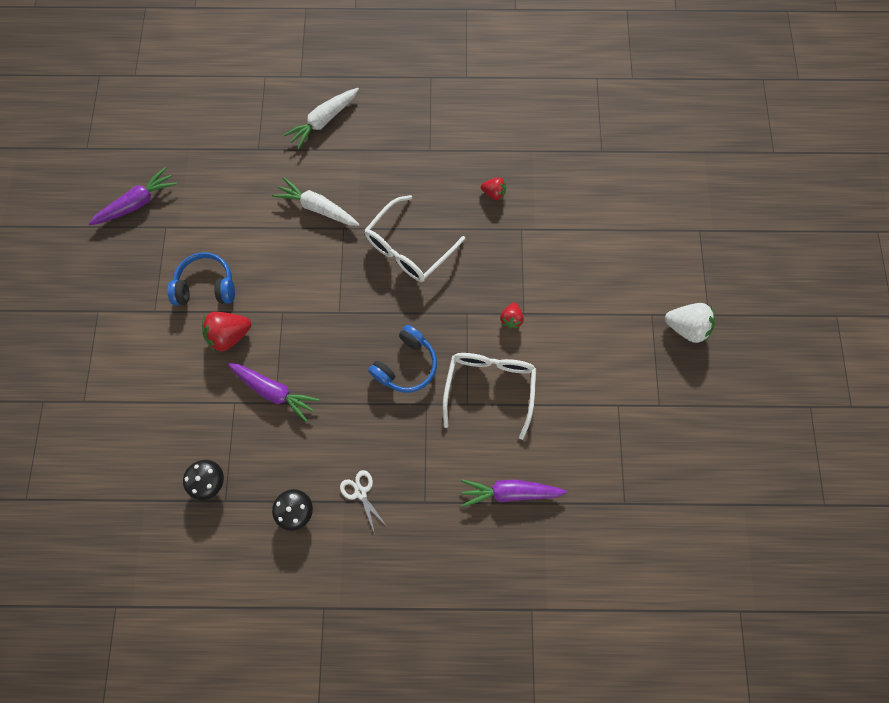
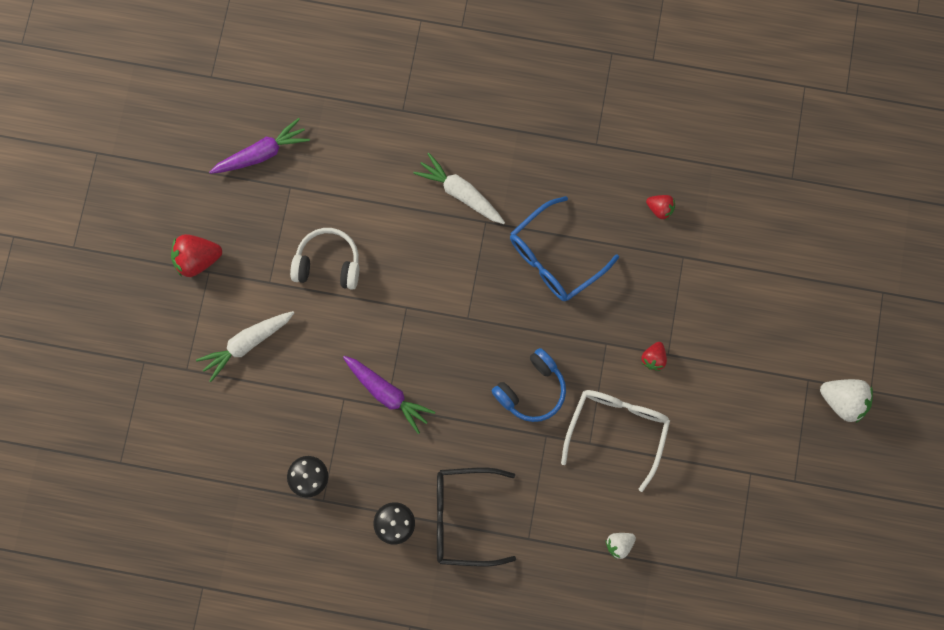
camera: 10 degrees right, 5 degrees up
(206, 286) = (328, 263): blue headphones -> white headphones
(230, 335) = (347, 323): red strawberry -> red strawberry (198, 259)
(324, 121) = (481, 88): white carrot -> white carrot (247, 343)
(360, 492) = (463, 517): white scissors -> black glasses
(409, 248) = (554, 257): white glasses -> blue glasses
(510, 492) = (619, 544): purple carrot -> white strawberry

